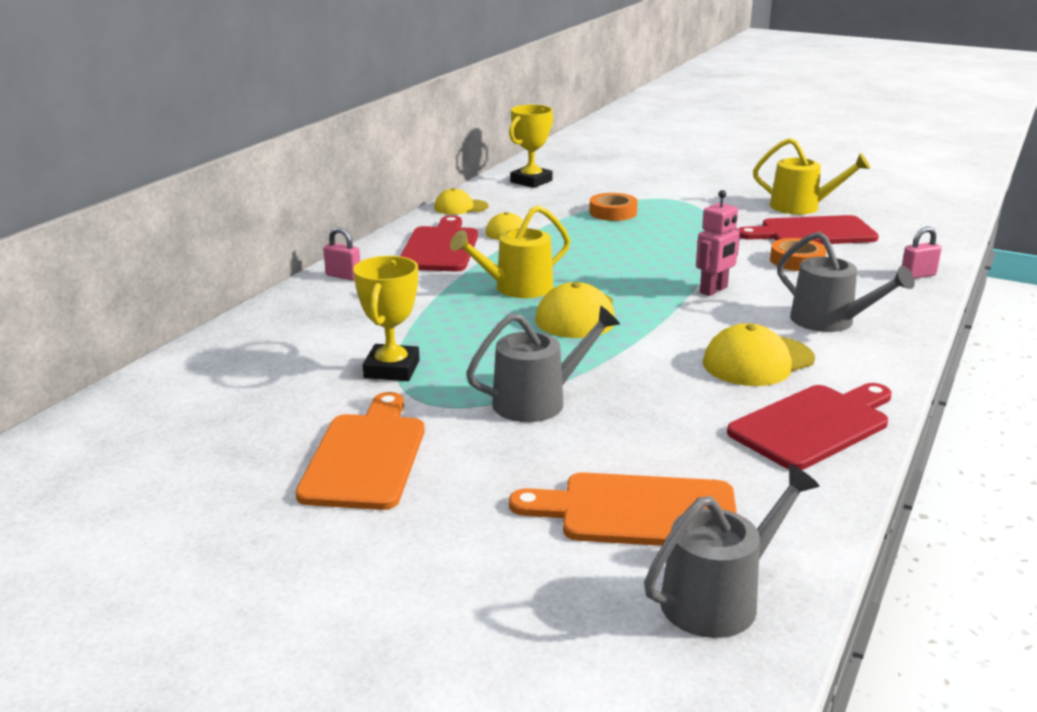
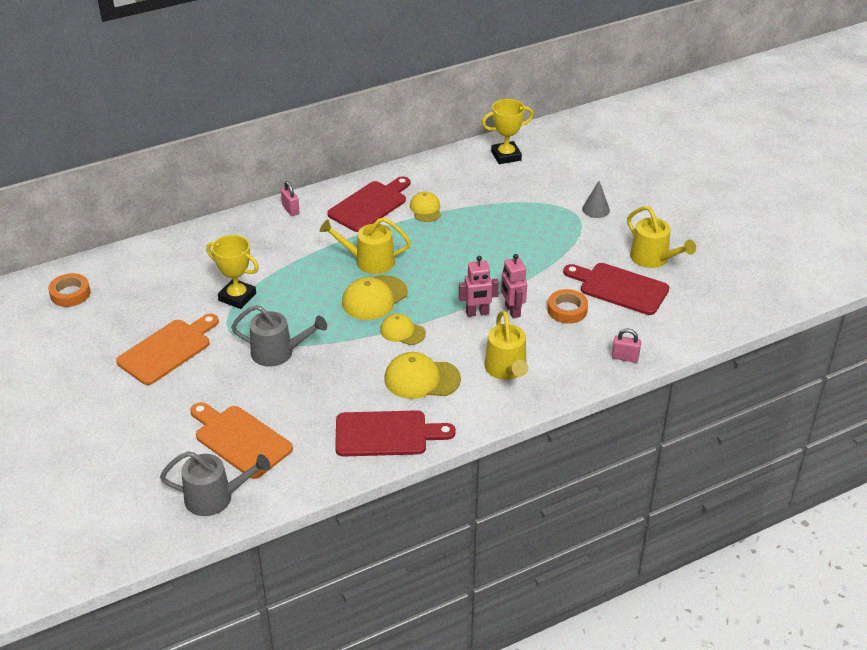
camera: 35 degrees right, 15 degrees up
(392, 369) = (237, 297): yellow trophy -> yellow trophy turned 75 degrees clockwise
(460, 207) = (427, 168): yellow cap -> yellow cap (402, 332)
(613, 212) = (516, 212): orange tape -> orange tape (70, 294)
(686, 192) = (596, 209): none -> grey cone
(746, 278) = (512, 311): none -> pink robot
(830, 322) = (507, 369): grey watering can -> yellow watering can

